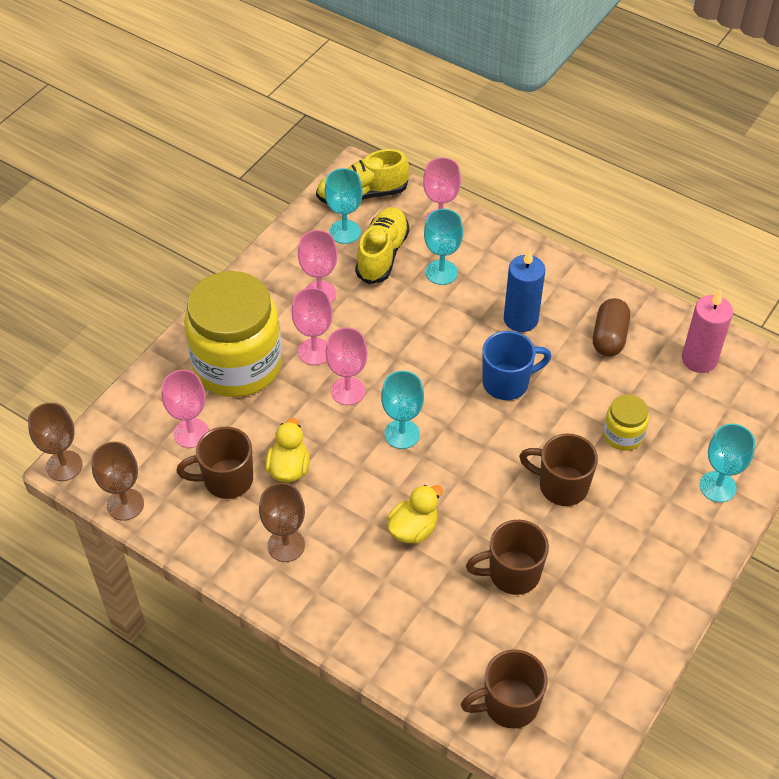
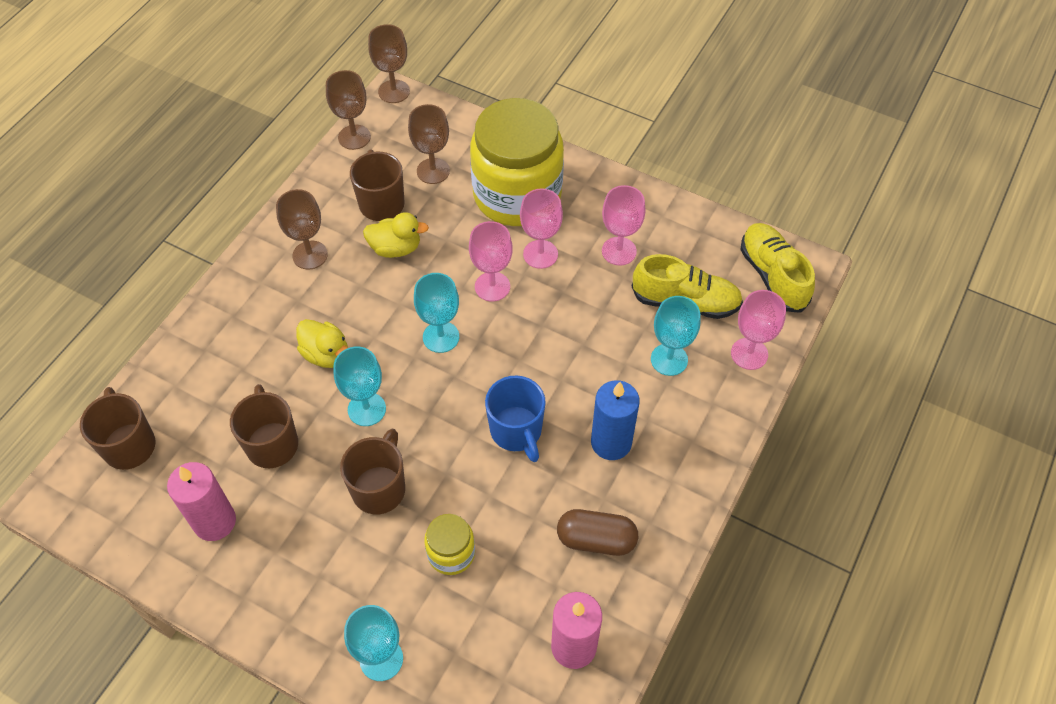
camera: 85 degrees right, 5 degrees up
(191, 433) = (433, 171): pink goblet -> brown goblet
(345, 232) = (712, 265): turquoise goblet -> turquoise goblet (366, 409)
(594, 619) = (215, 521): none -> pink candle

